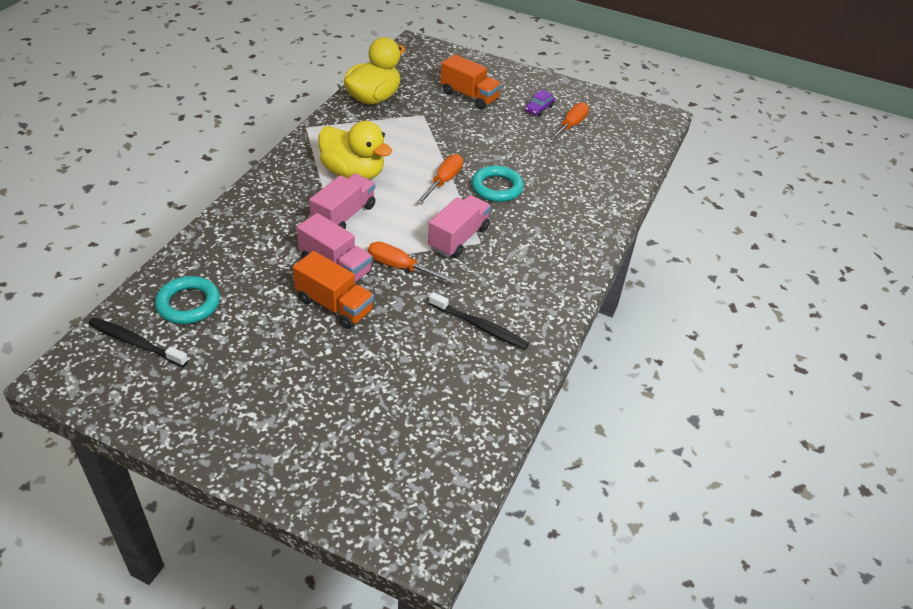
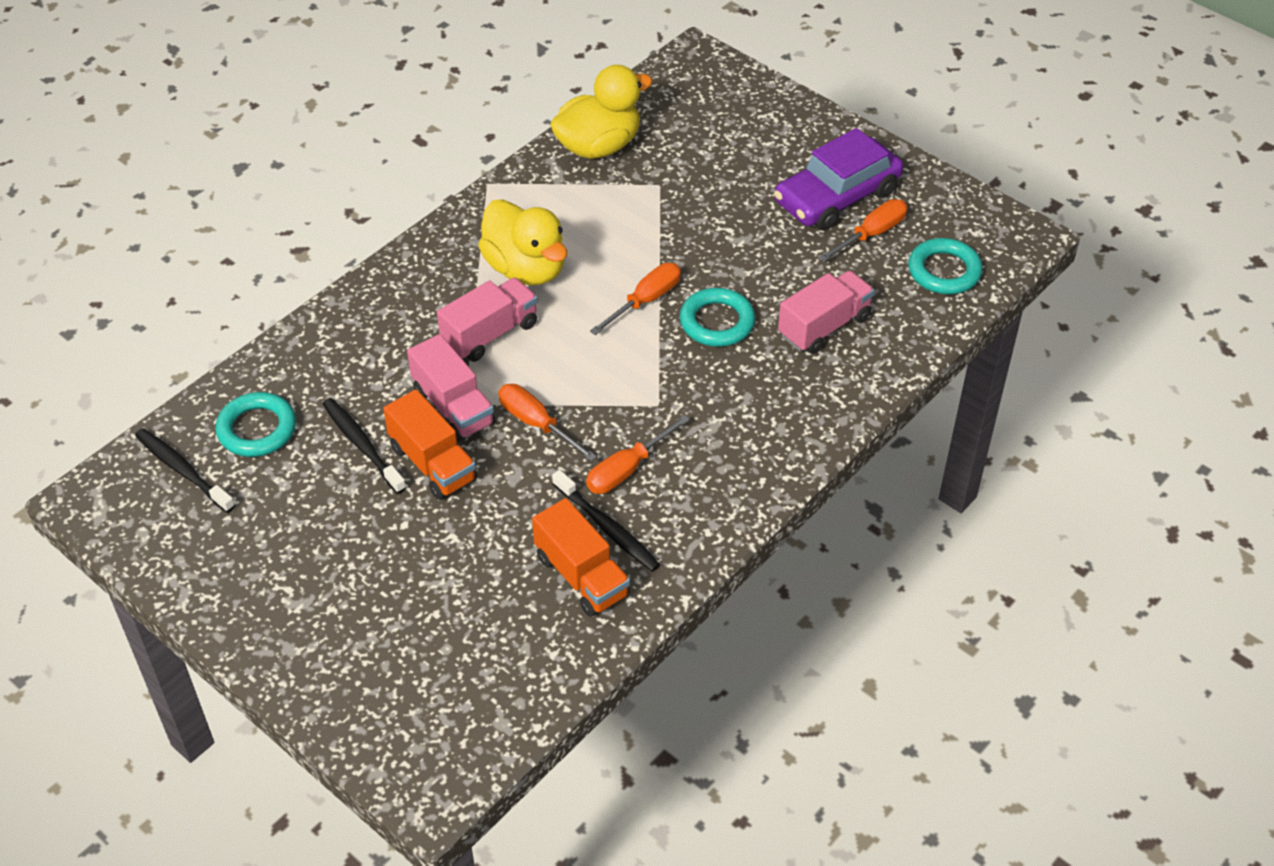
camera: 20 degrees right, 5 degrees up
(276, 302) = (362, 445): none -> black toothbrush
(458, 238) = (631, 393): pink truck -> pink truck (824, 326)
(469, 96) = (740, 160): orange truck -> orange truck (582, 576)
(477, 286) = (627, 469): none -> orange screwdriver
(539, 109) = (837, 197): purple car -> purple car, size x2.41
(624, 141) = (944, 271): none -> turquoise ring

